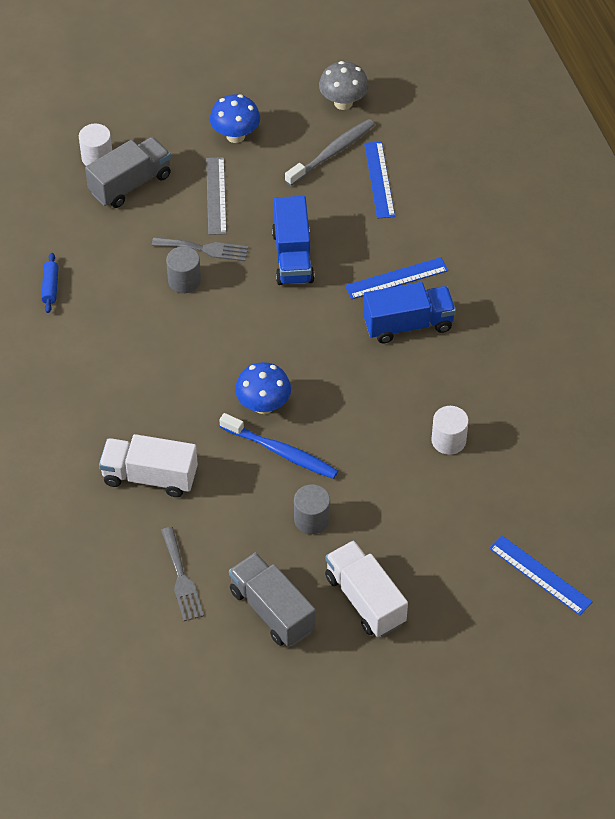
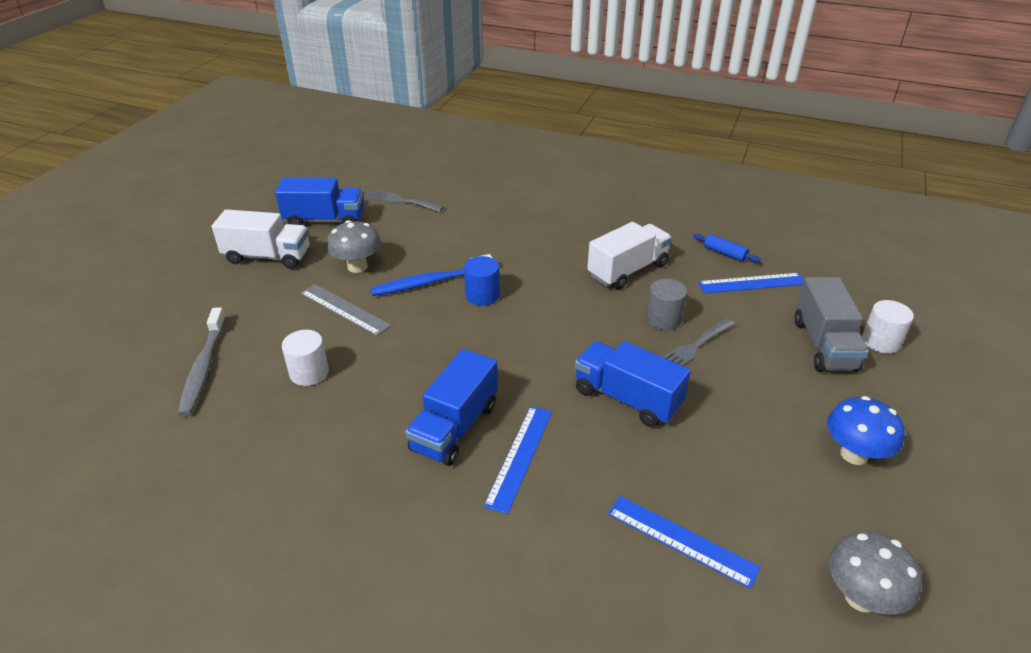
camera: 130 degrees right, 15 degrees down
(150, 477) = (491, 222): white truck -> white truck (628, 270)
(216, 196) = (762, 391): grey ruler -> grey ruler (344, 309)
(263, 405) = (482, 295): blue mushroom -> blue cylinder
(272, 610) = (325, 220): grey truck -> blue truck
(311, 519) = (357, 267): grey cylinder -> grey mushroom
(332, 153) = (764, 523): grey toothbrush -> grey toothbrush (203, 368)
(540, 575) = (135, 345): blue ruler -> blue ruler (752, 283)

